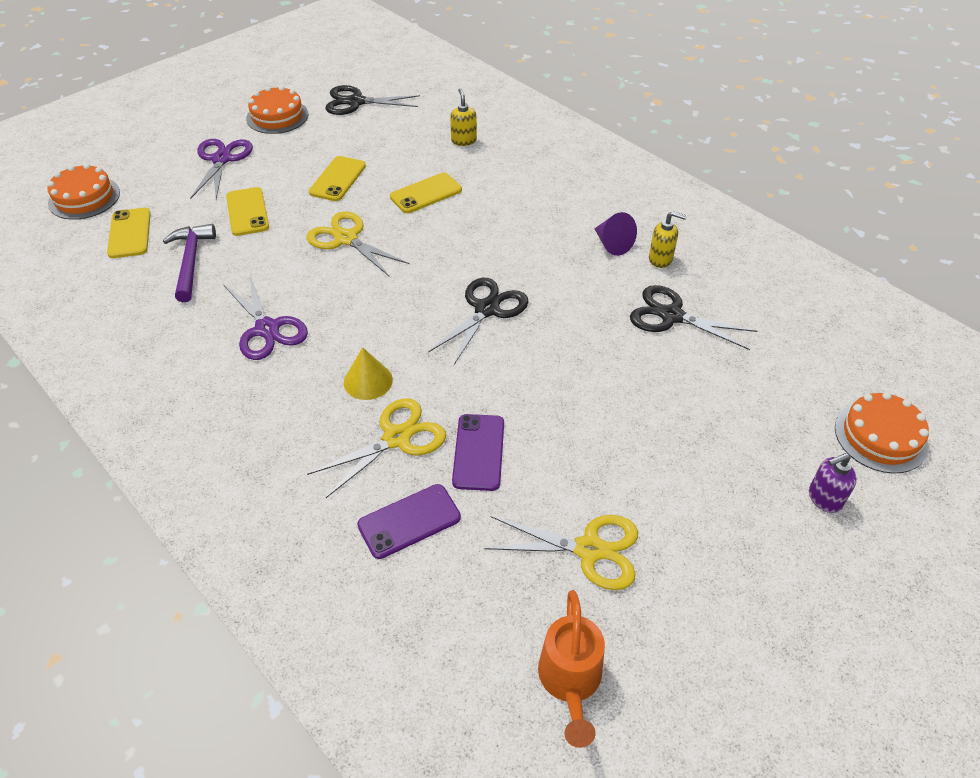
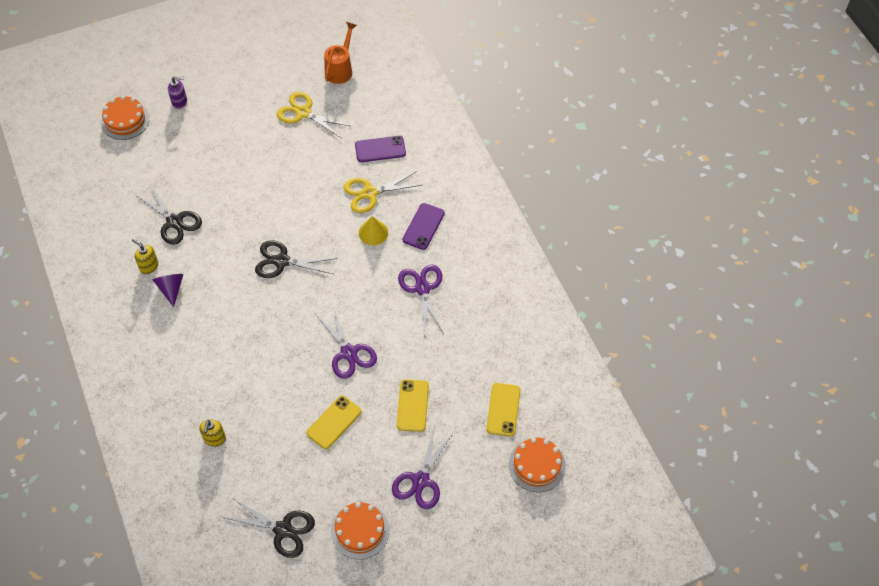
camera: 160 degrees left, 10 degrees up
(191, 262) = (462, 364): purple hammer -> none
(346, 239) = (348, 353): yellow scissors -> purple scissors
(426, 193) = (273, 382): yellow phone -> none
(478, 452) = (331, 173): purple phone -> purple phone (423, 226)
(487, 309) = (282, 261): black scissors -> black scissors turned 45 degrees clockwise

